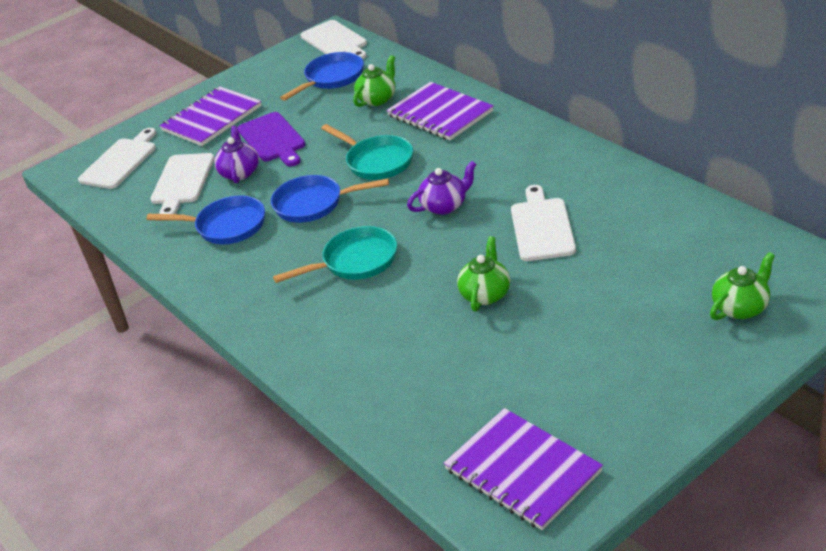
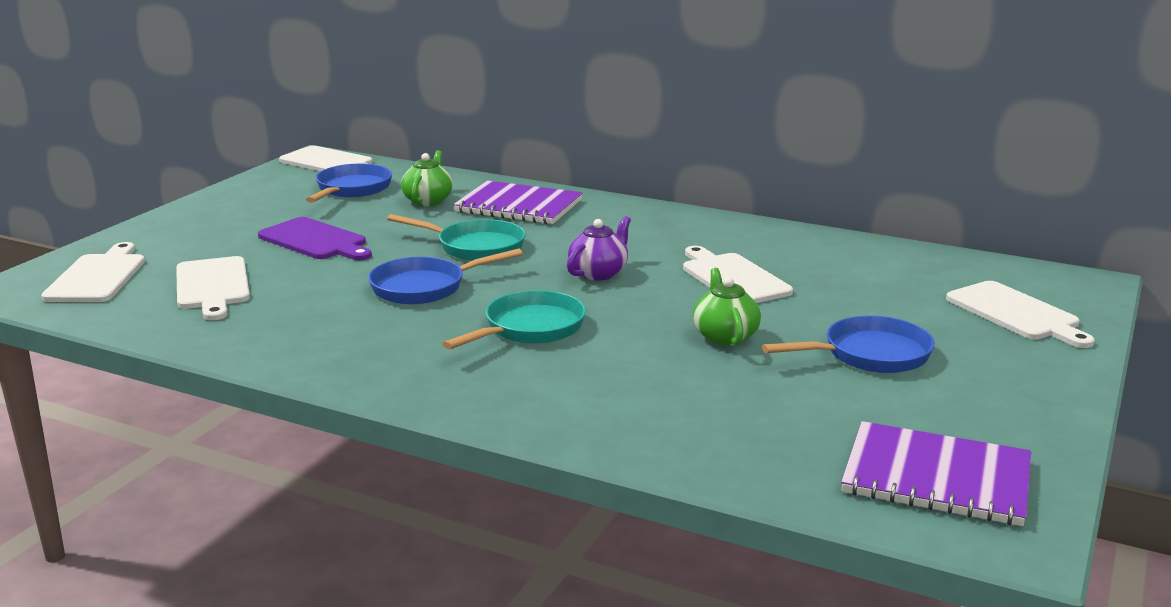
camera: 30 degrees left, 15 degrees down
(212, 118) = (210, 230): purple notebook -> none
(226, 226) = (315, 318): blue pan -> blue pan (870, 355)
(240, 172) = (293, 271): purple teapot -> none
(741, 307) = (1016, 313): green teapot -> white cutting board

